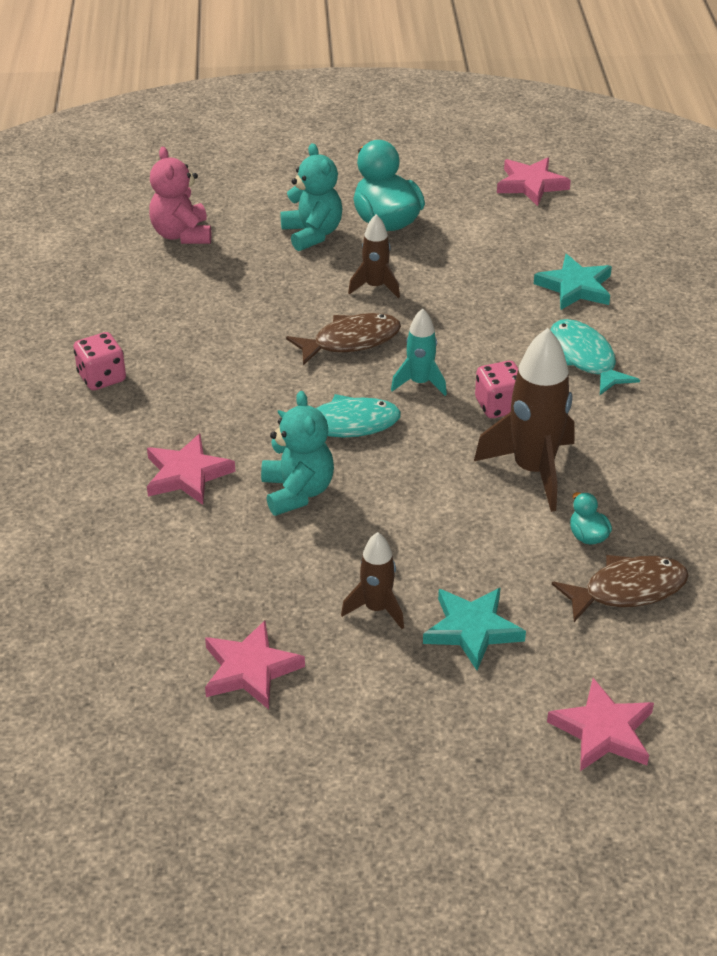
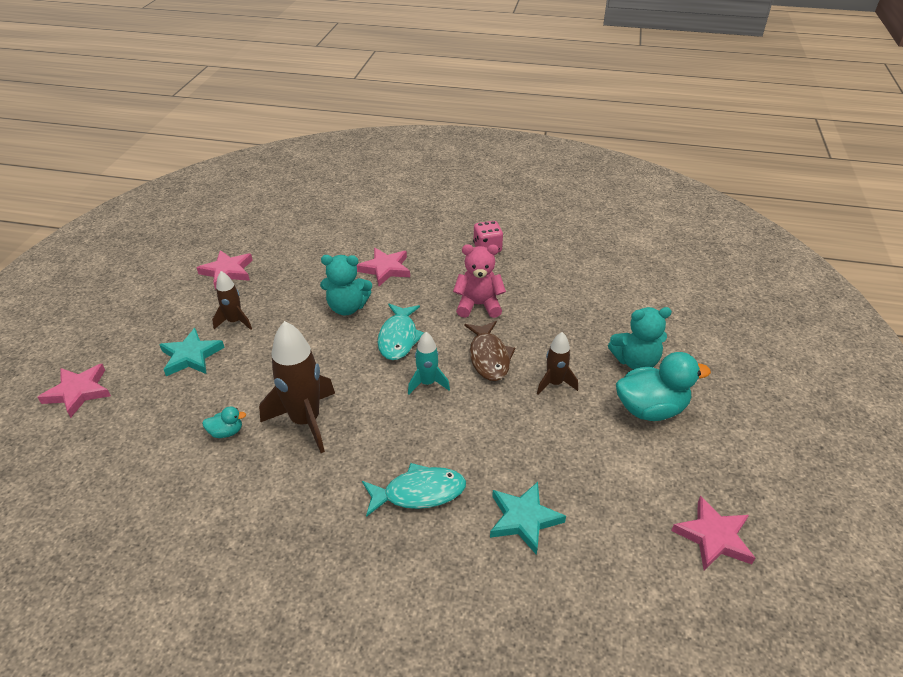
camera: 105 degrees right, 0 degrees up
(182, 234) = (642, 296): pink teddy bear -> pink teddy bear (478, 305)
(499, 406) = (383, 421): pink dice -> none
(628, 590) = (167, 438): brown fish -> none

